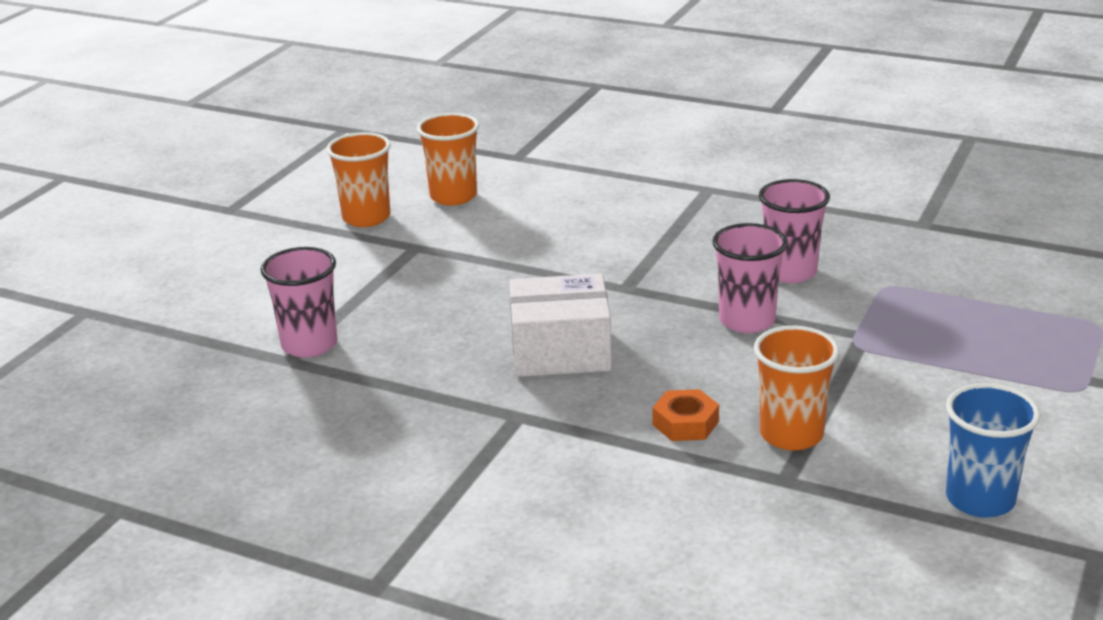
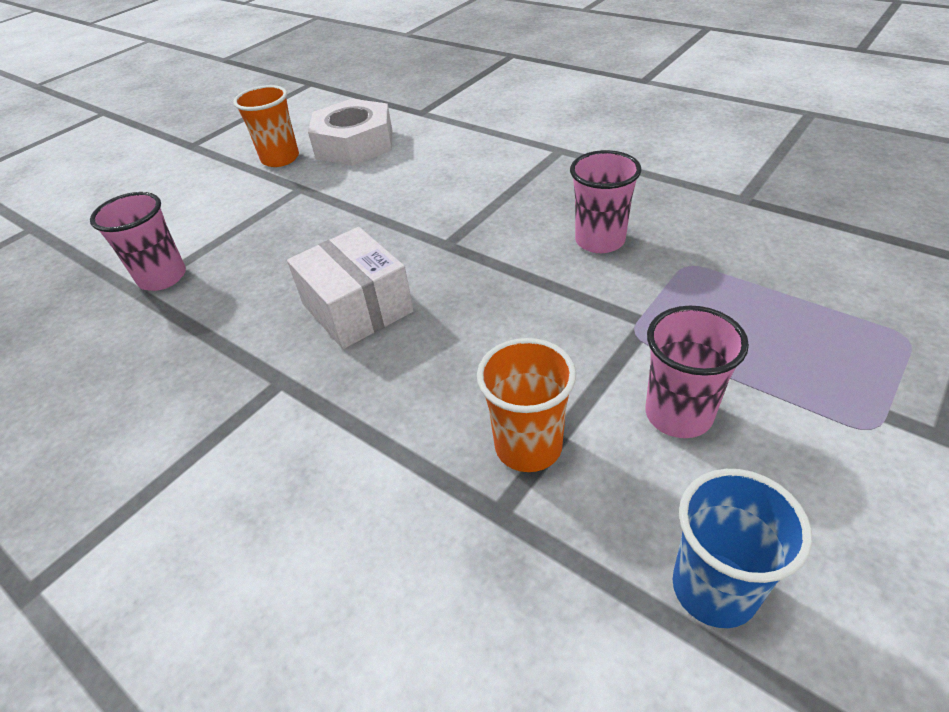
camera: 15 degrees right, 15 degrees up
(453, 196) = (354, 144): orange cup -> white nut
(560, 351) = (357, 308): white box -> white box turned 45 degrees clockwise
(685, 423) = (428, 414): orange nut -> none
(747, 321) = (539, 292): pink cup -> pink cup (678, 414)

